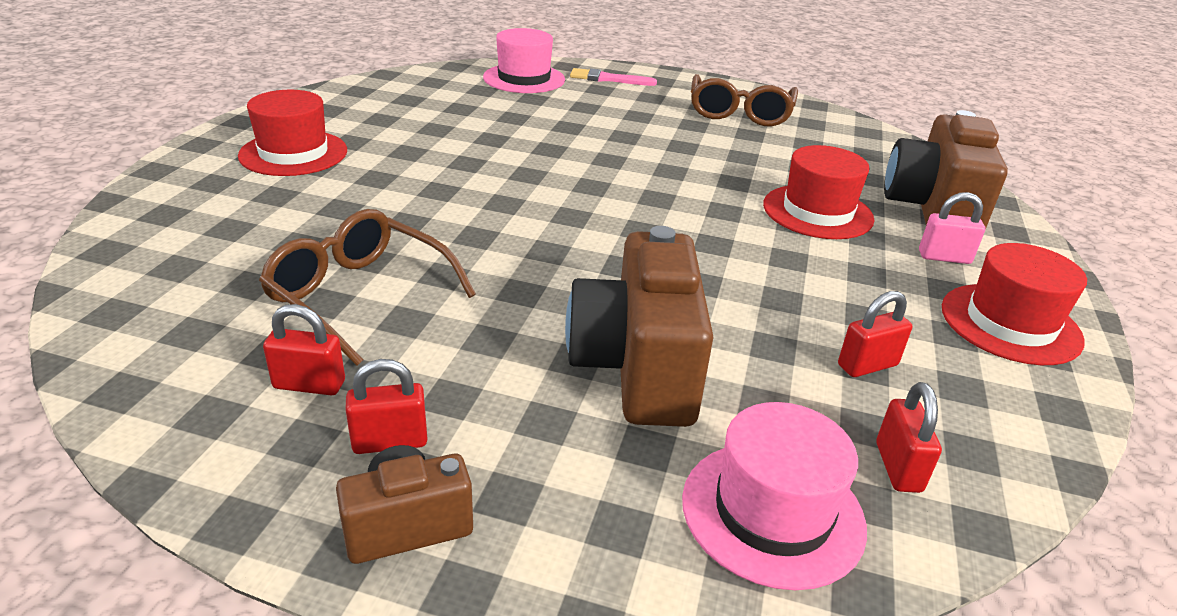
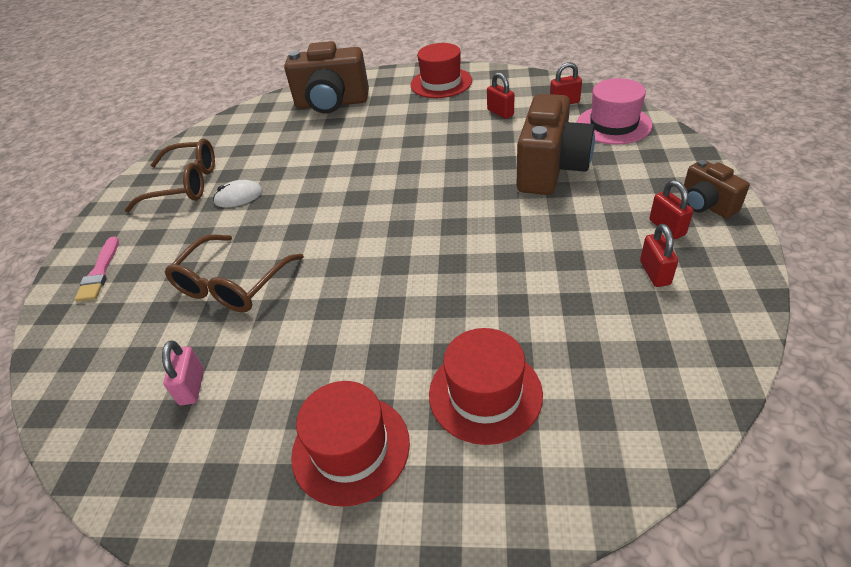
camera: 95 degrees left, 10 degrees up
(359, 295) = (559, 290): brown glasses -> brown glasses (232, 285)
(524, 78) = (97, 334): pink hat -> none
(637, 368) = (550, 169): brown camera -> brown camera turned 60 degrees counterclockwise
(698, 136) = (238, 197): none -> white mouse
(817, 212) = (350, 137): red hat -> red hat (485, 393)
(944, 257) = (386, 99): pink padlock -> pink padlock (192, 387)

